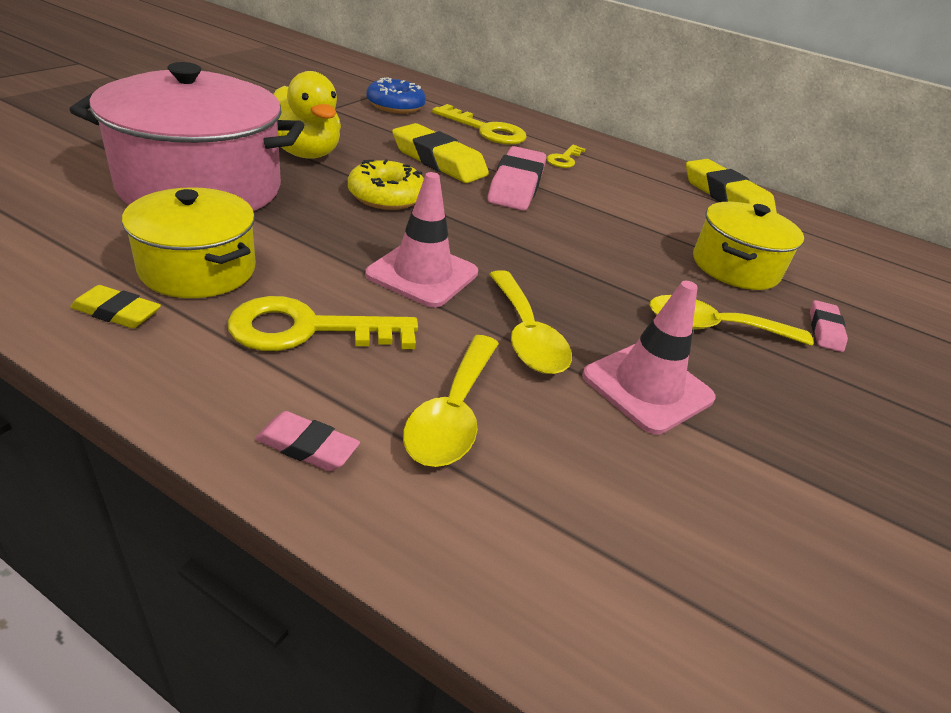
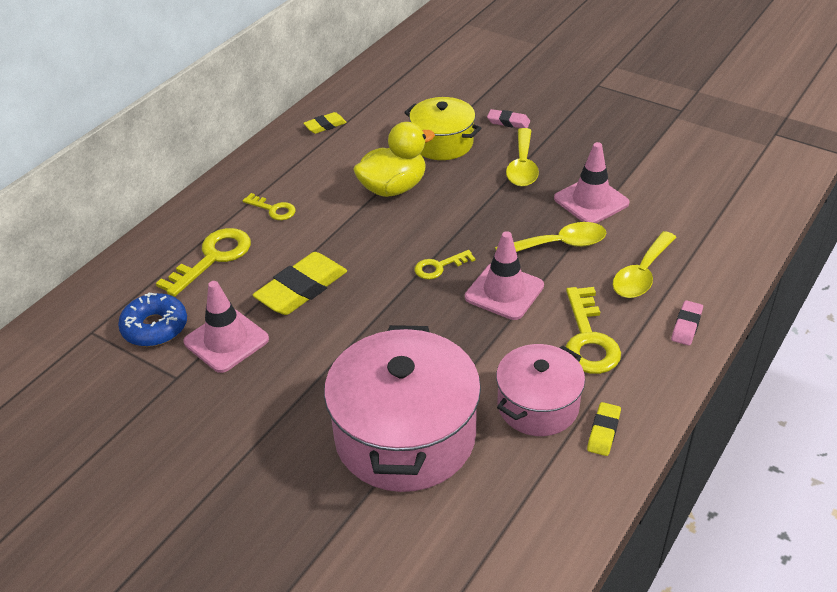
camera: 80 degrees left, 5 degrees up
(198, 269) = (538, 405): yellow pot -> pink pot
(305, 153) = (309, 380): yellow duck -> yellow duck (393, 188)
(371, 127) = (226, 341): none -> pink traffic cone
(386, 196) = (386, 318): yellow donut -> none
(453, 414) = (641, 274): yellow spoon -> yellow spoon turned 105 degrees clockwise
(473, 235) = (439, 267): none -> yellow key
(516, 186) = (341, 241): pink eraser -> none
(726, 196) = (325, 126): yellow eraser -> yellow eraser, size x0.51

